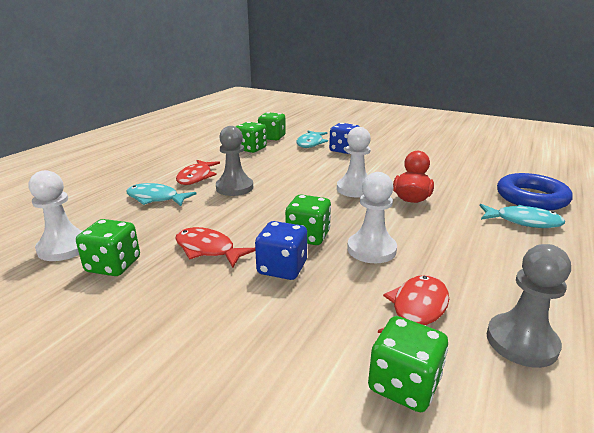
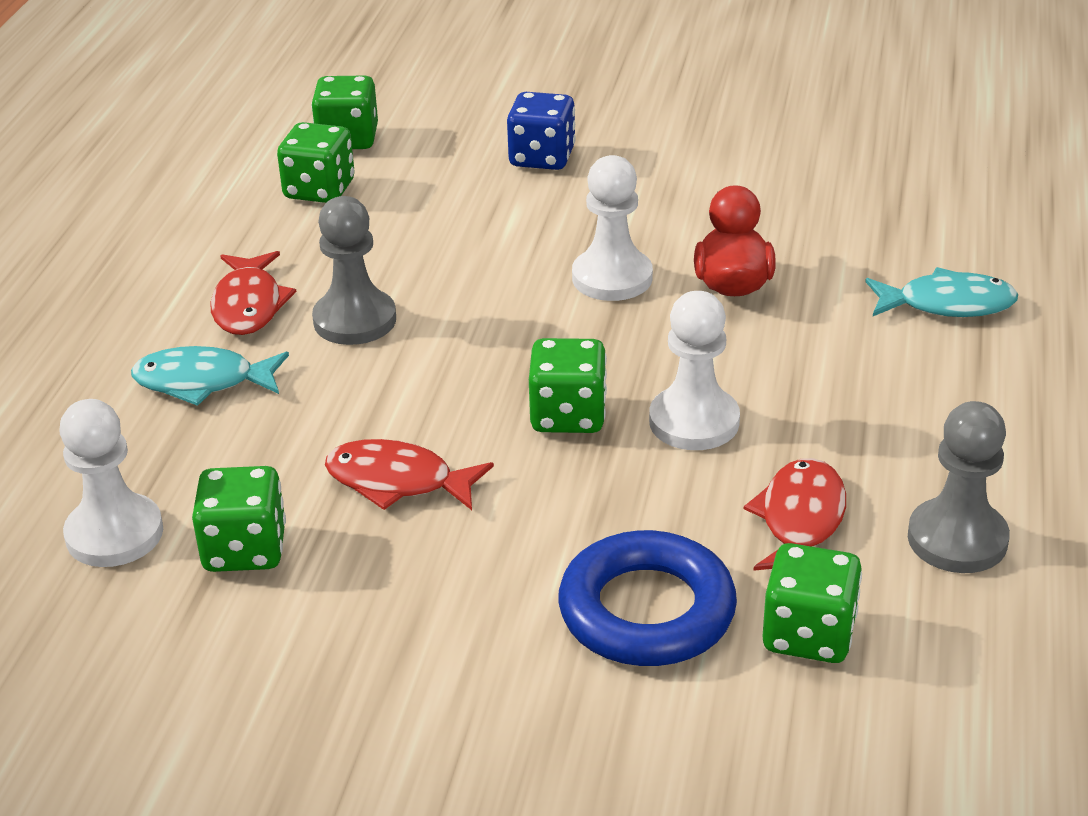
camera: 15 degrees left, 10 degrees up
(282, 268) = (554, 492): blue dice -> none
(310, 143) = (453, 145): turquoise fish -> none
(531, 197) = (959, 238): blue ring -> blue ring (647, 611)

